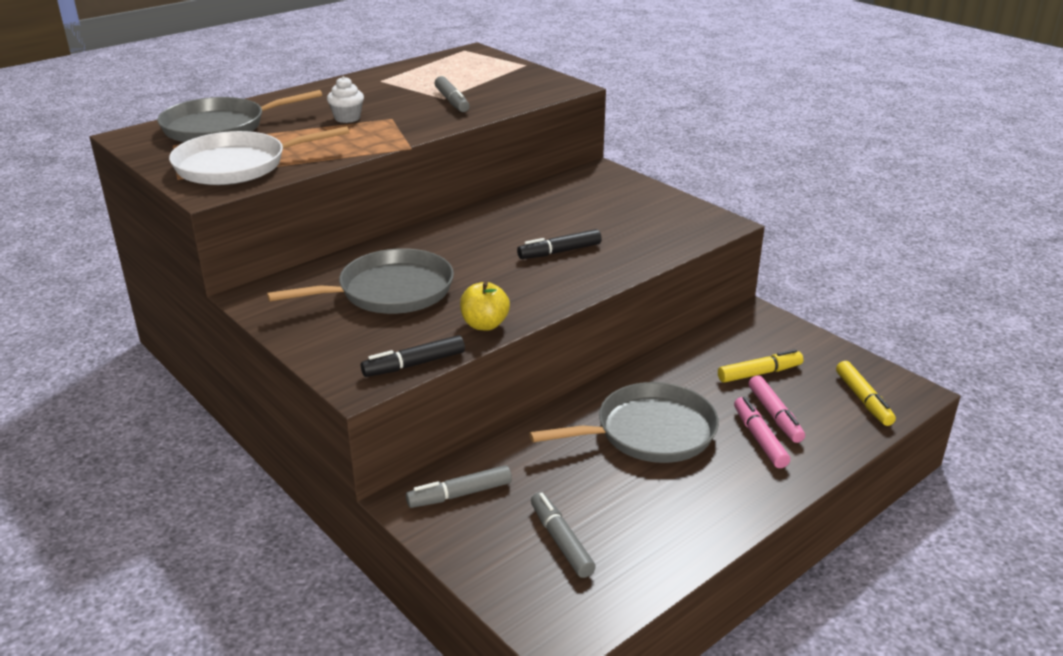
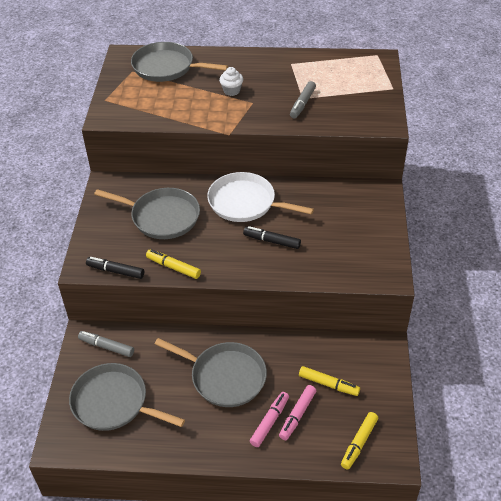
camera: 45 degrees right, 15 degrees up
(237, 165) = (138, 104): white pan -> white pan (245, 203)
(484, 324) = (173, 267): yellow apple -> yellow marker
(561, 541) = (114, 402): grey marker -> grey pan

